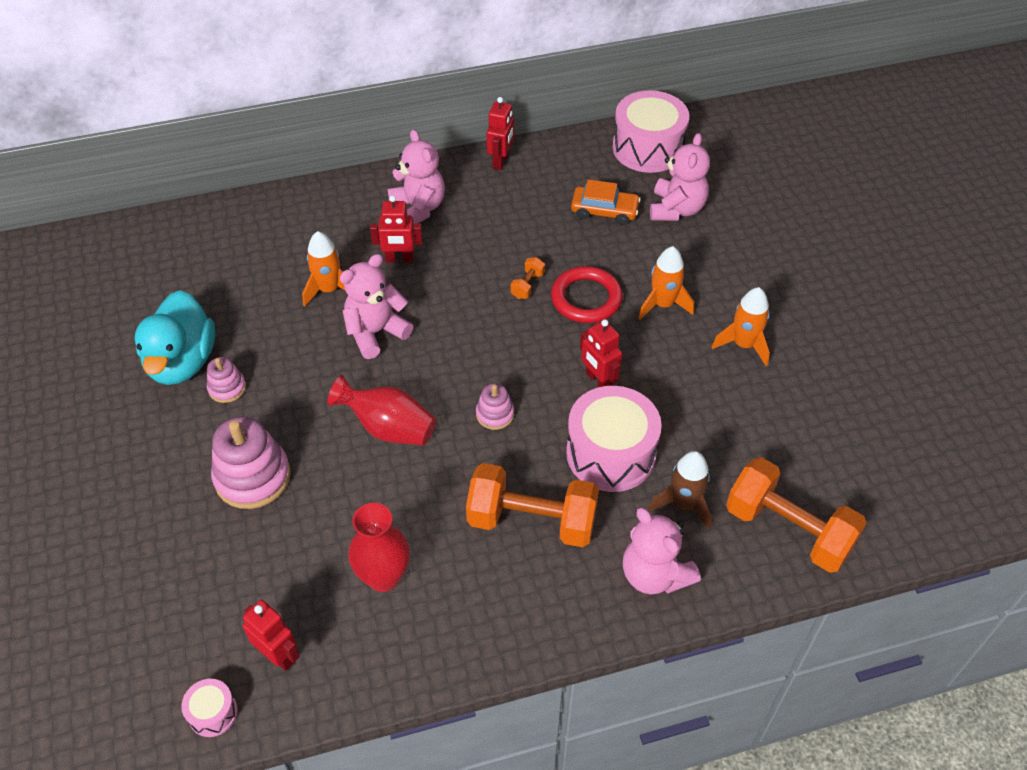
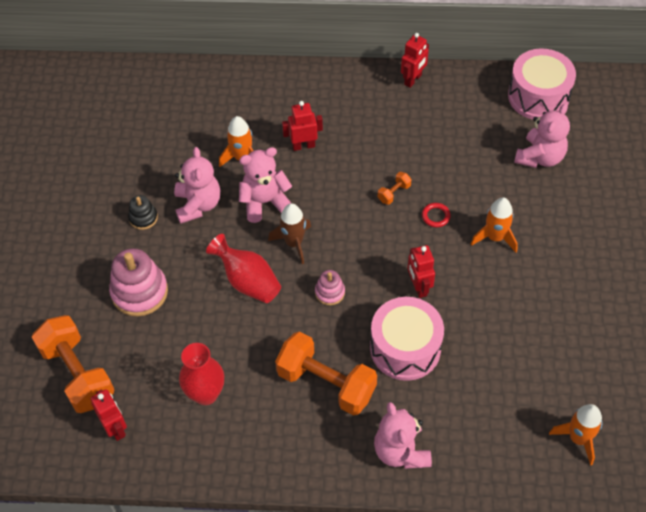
camera: 20 degrees right, 5 degrees up
(182, 362) = (118, 188): turquoise duck -> none
(213, 713) = (60, 455): pink drum -> none
(227, 388) = (143, 218): pink stacking toy -> black stacking toy
(399, 259) = (303, 146): red robot -> red robot turned 150 degrees clockwise
(418, 208) = (333, 106): pink teddy bear -> pink teddy bear (198, 205)
(586, 298) = (435, 216): red ring -> red ring, size x0.49
(604, 211) = (480, 144): orange car -> none
(683, 505) = (444, 404): brown rocket -> brown rocket (294, 243)
(743, 344) = (546, 288): orange rocket -> orange rocket (578, 438)
(788, 530) = (517, 448): orange dumbbell -> orange dumbbell (78, 374)

